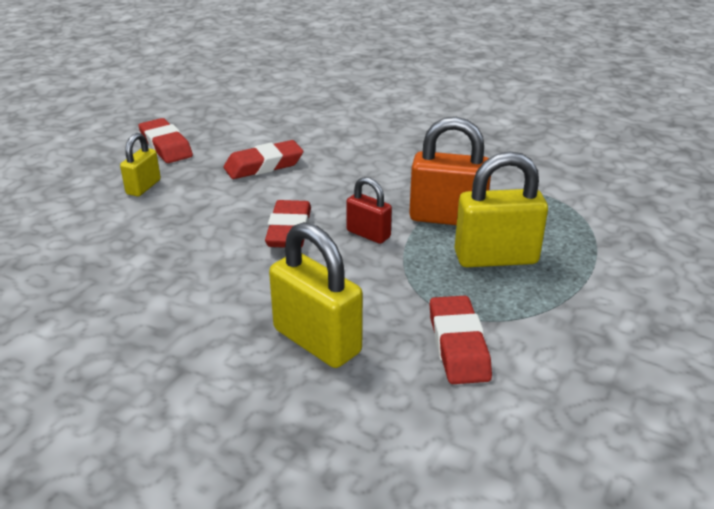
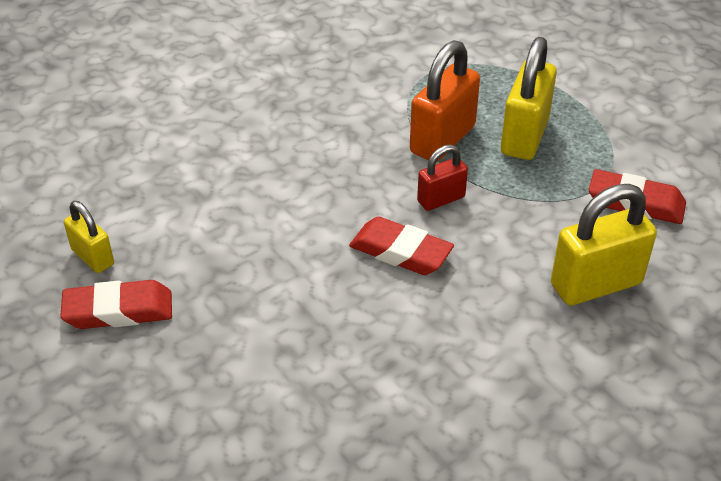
camera: 65 degrees left, 10 degrees up
(143, 187) = (219, 353): yellow padlock -> yellow padlock (93, 257)
(264, 165) = (243, 234): red eraser -> none

